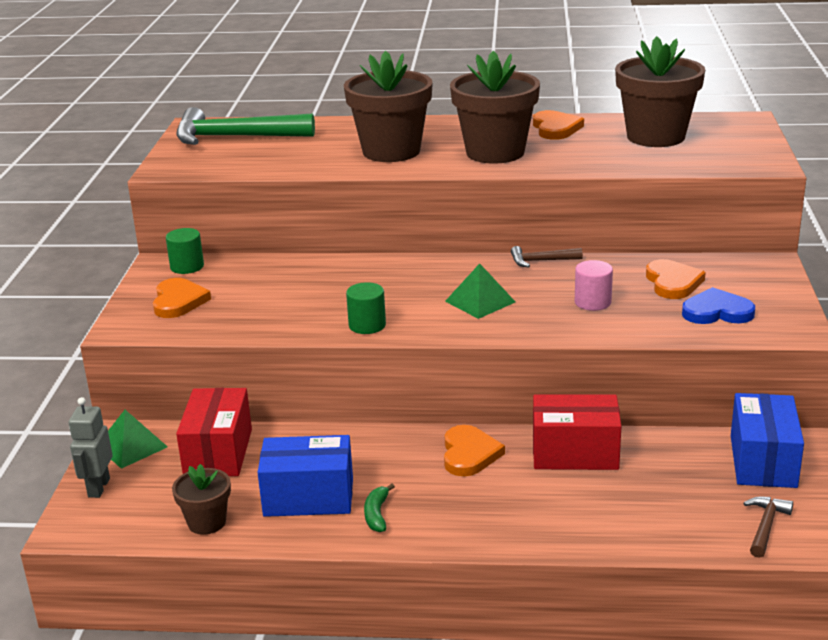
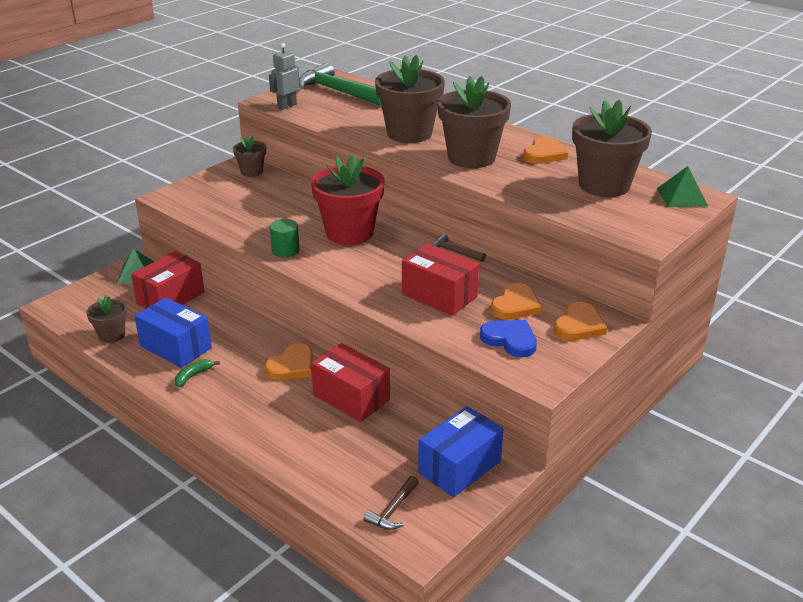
camera: 35 degrees right, 5 degrees up
(98, 487) = (93, 289): grey robot -> grey robot (287, 106)
(178, 301) = (215, 192): orange heart -> orange heart (579, 325)
(187, 266) = (251, 172): green cylinder -> brown flower pot
(407, 283) = (349, 233): none -> red flower pot
(480, 301) = (372, 263): green pyramid -> green pyramid (682, 197)
(592, 302) = (439, 295): pink cylinder -> red box
(766, 526) = (393, 510): brown hammer -> brown hammer turned 150 degrees clockwise

